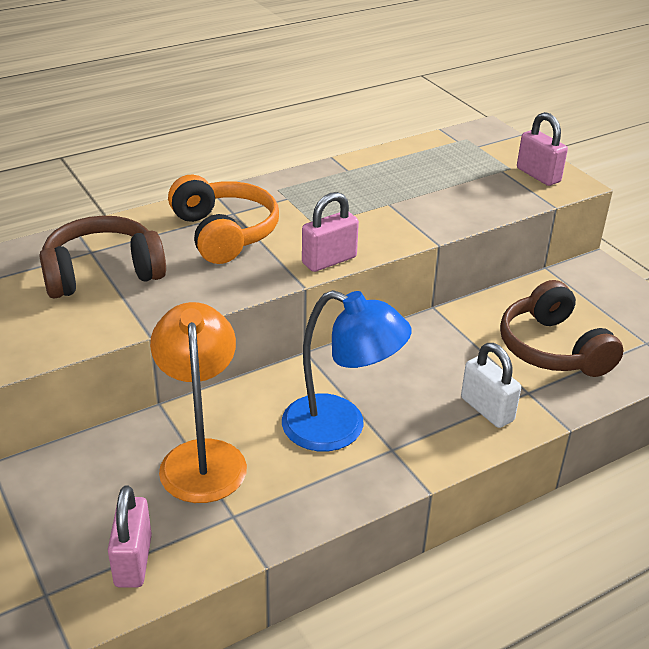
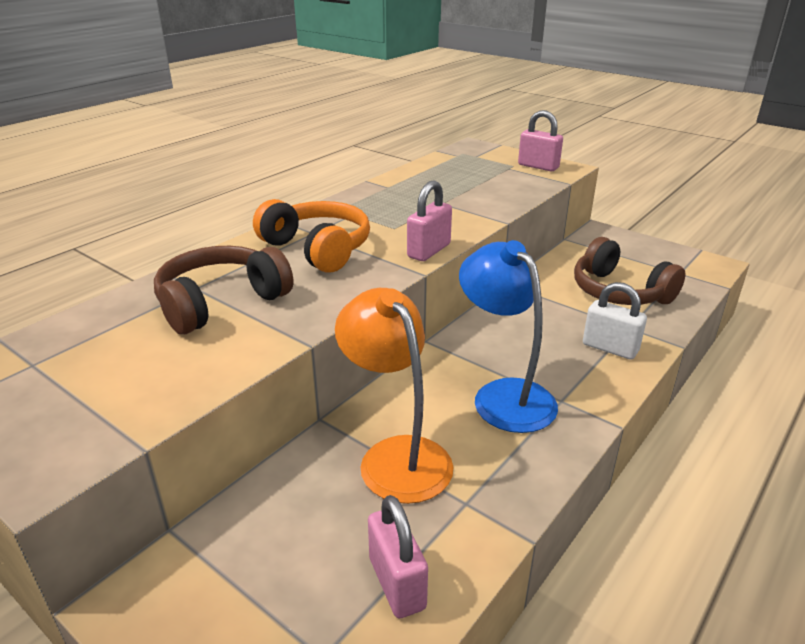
camera: 20 degrees left, 5 degrees down
(340, 428) = (504, 395): blue lamp -> blue lamp turned 120 degrees counterclockwise

